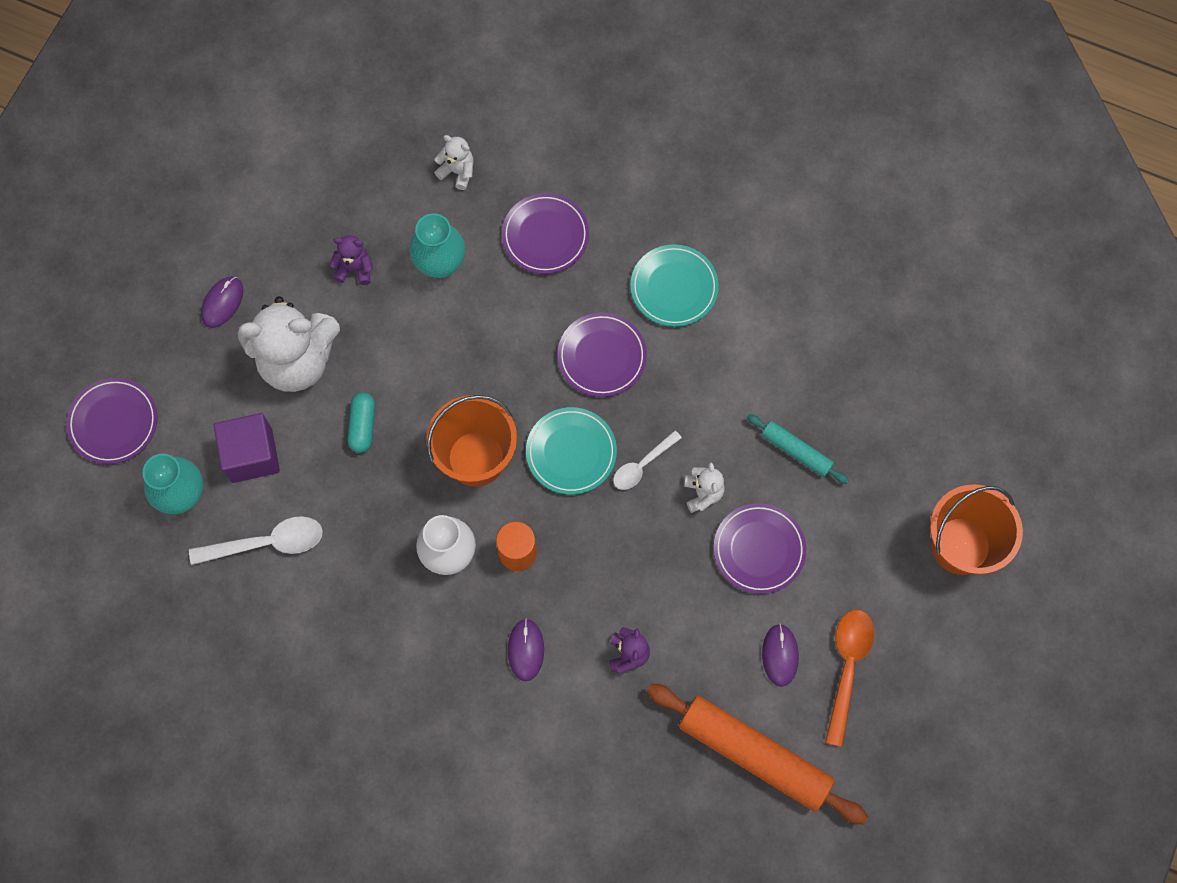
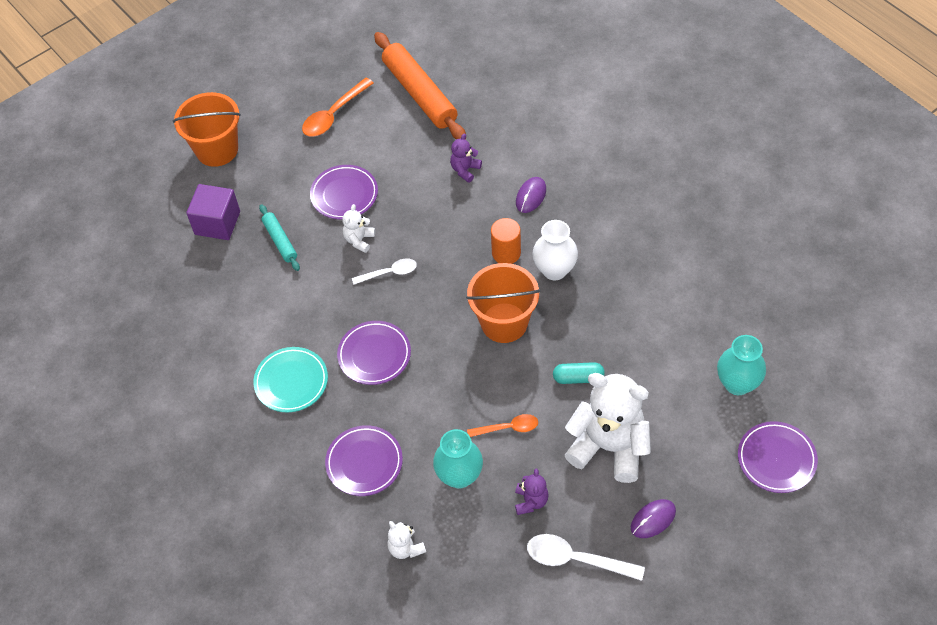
camera: 150 degrees left, 15 degrees down
(251, 455) = (672, 391): purple cube -> purple cube (217, 223)
(267, 543) = (684, 326): white spoon -> white spoon (576, 559)
(354, 269) = (531, 501): purple teddy bear -> purple teddy bear turned 120 degrees counterclockwise
(362, 426) = (578, 378): turquoise capsule -> turquoise capsule turned 60 degrees clockwise
(414, 336) = (507, 428): none -> orange spoon
(571, 452) = (434, 300): turquoise plate -> none
(780, 655) = (370, 135): purple mouse -> none

